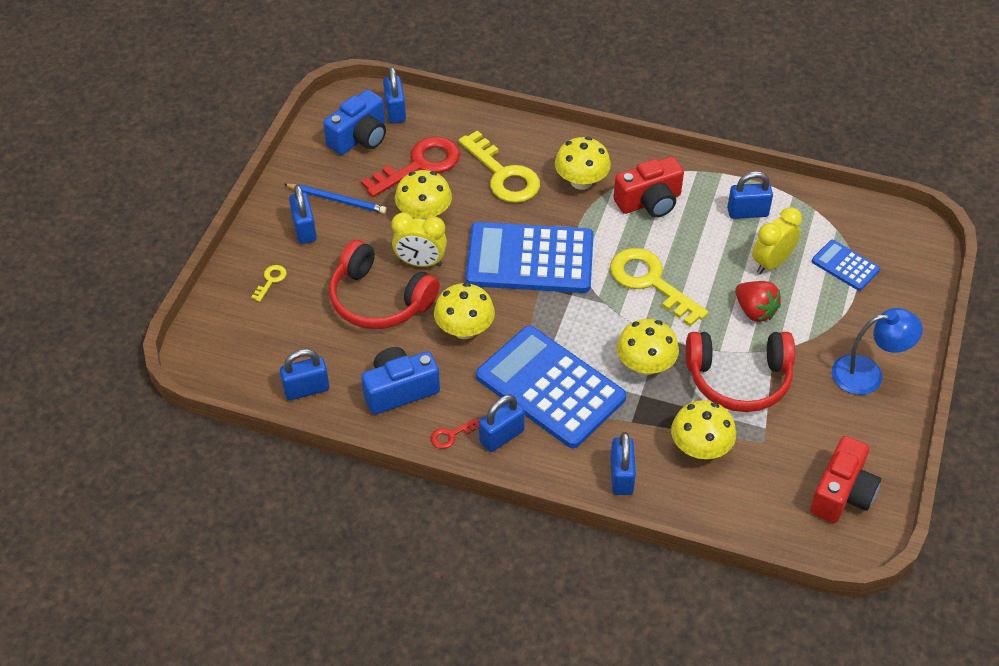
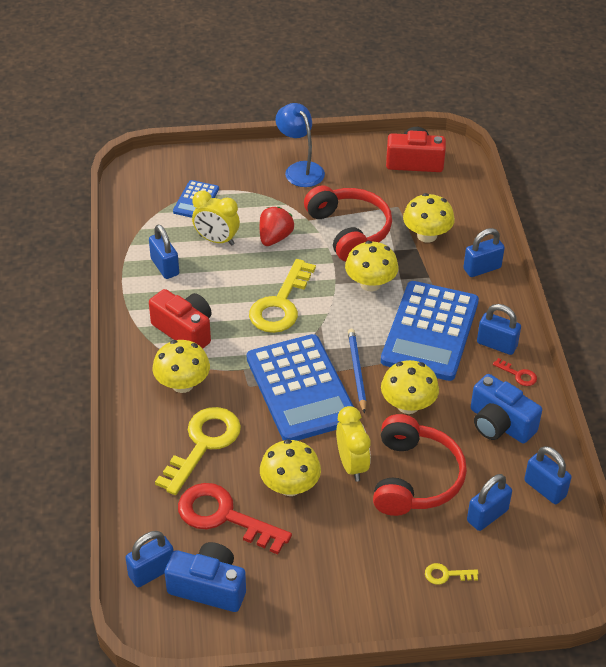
camera: 115 degrees left, 5 degrees down
(304, 229) = (365, 577): blue padlock -> blue padlock (487, 515)
(337, 200) = (310, 567): blue pencil -> blue pencil (356, 371)

